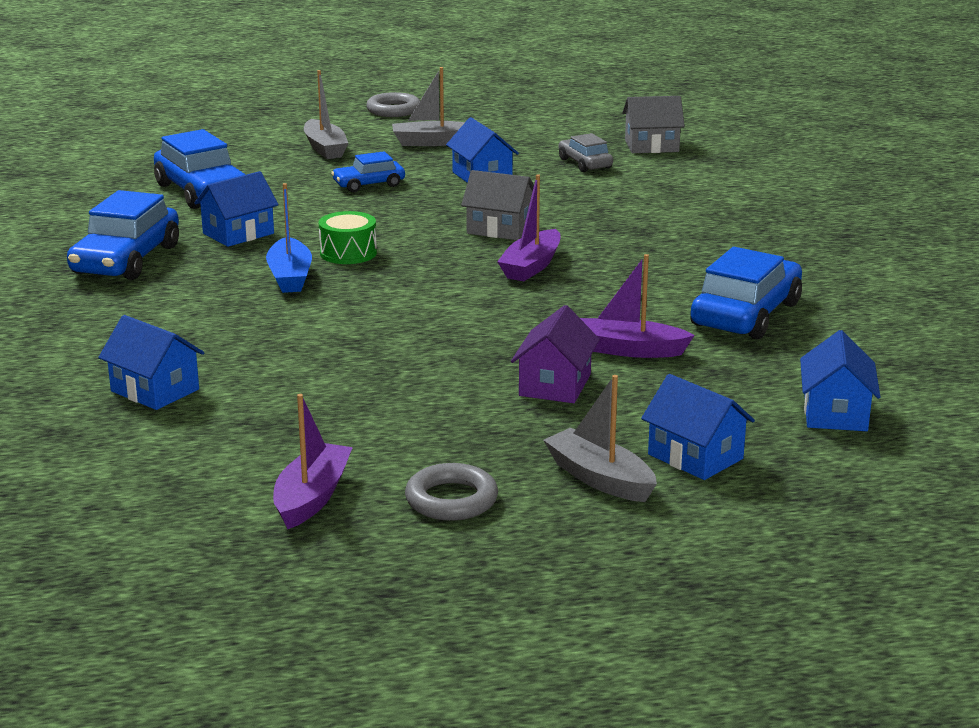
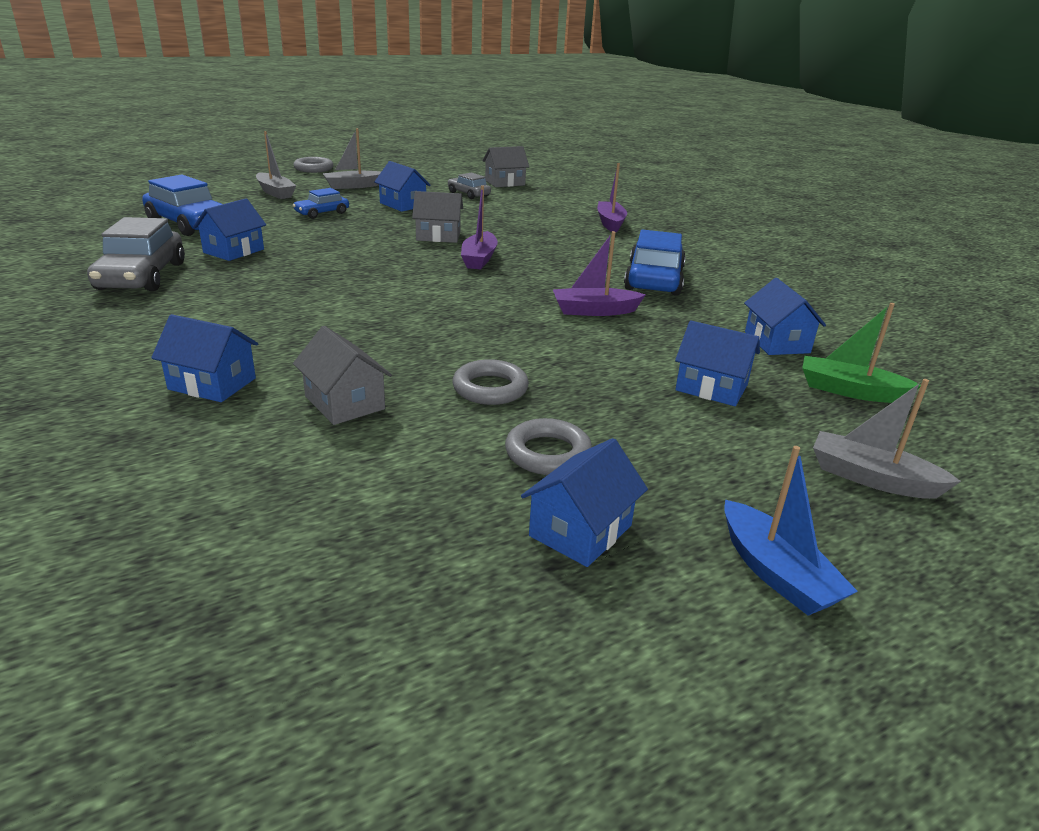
camera: 20 degrees left, 5 degrees up
(126, 260) = (142, 276): blue car -> grey car
(275, 425) = (344, 403): none -> grey house
(290, 277) = (293, 279): blue boat -> blue boat (776, 573)
(312, 497) = (418, 470): purple boat -> purple boat (610, 223)
(348, 253) = (332, 259): green drum -> none
(432, 570) = (580, 530): none -> blue house
(436, 428) = (490, 388): none -> grey ring
(555, 385) = (560, 342): purple house -> none
(600, 479) = (655, 416): grey boat -> grey boat (872, 478)
(870, 481) = (850, 391): none -> green boat

